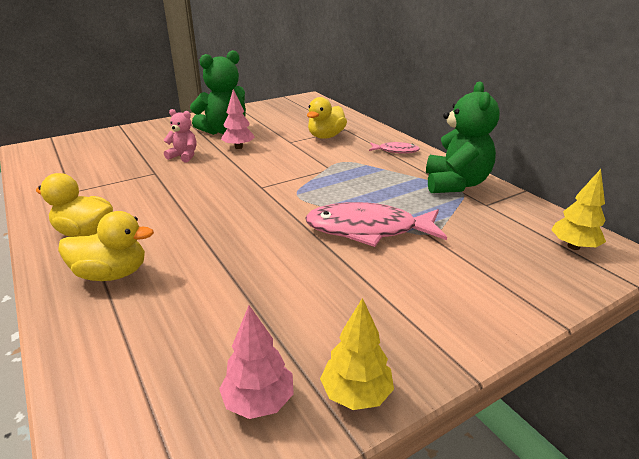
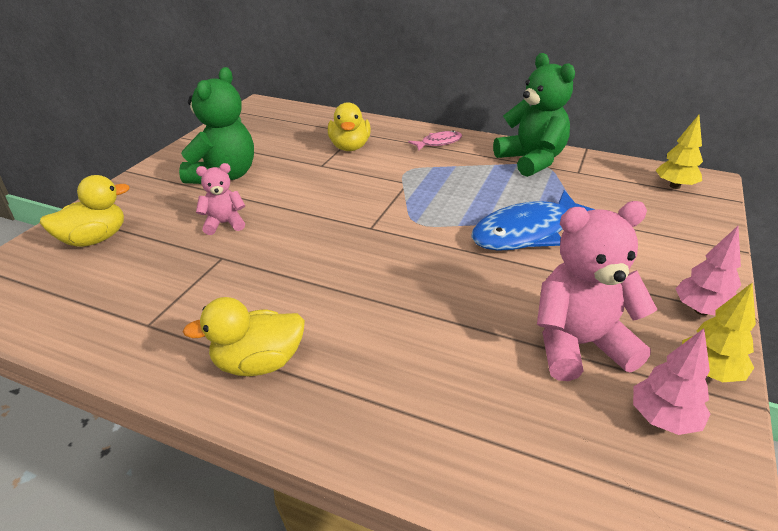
camera: 35 degrees left, 5 degrees up
(112, 274) = (368, 389): yellow duck -> yellow duck (94, 239)
(238, 147) = (273, 190): pink tree -> pink tree (701, 310)
(280, 318) = (579, 345): none -> pink teddy bear
(368, 230) = (527, 232): pink fish -> blue fish

